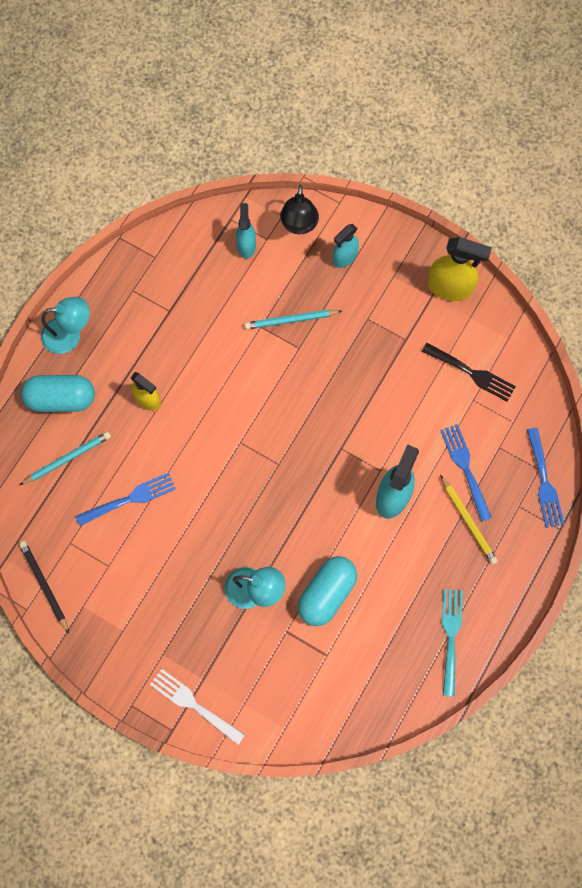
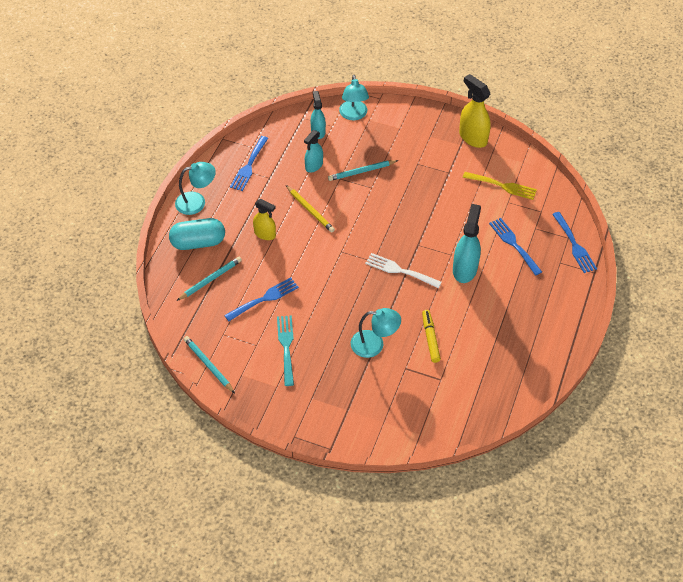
camera: 10 degrees left, 20 degrees down
(44, 585) = (208, 365): black pencil -> turquoise pencil
(146, 287) = (249, 165): none -> blue fork
(194, 705) = (344, 428): white fork -> white fork (400, 270)
(299, 225) = (354, 115): black lamp -> turquoise lamp
(326, 593) = (430, 338): turquoise capsule -> yellow marker
(344, 257) = (391, 129): turquoise spray bottle -> turquoise spray bottle (314, 166)
(450, 287) = (472, 137): yellow spray bottle -> yellow spray bottle turned 135 degrees counterclockwise
(451, 637) = (533, 353): turquoise fork -> turquoise fork (286, 347)
(468, 521) = (525, 277): yellow pencil -> yellow pencil (310, 210)
(471, 373) = (502, 186): black fork -> yellow fork

